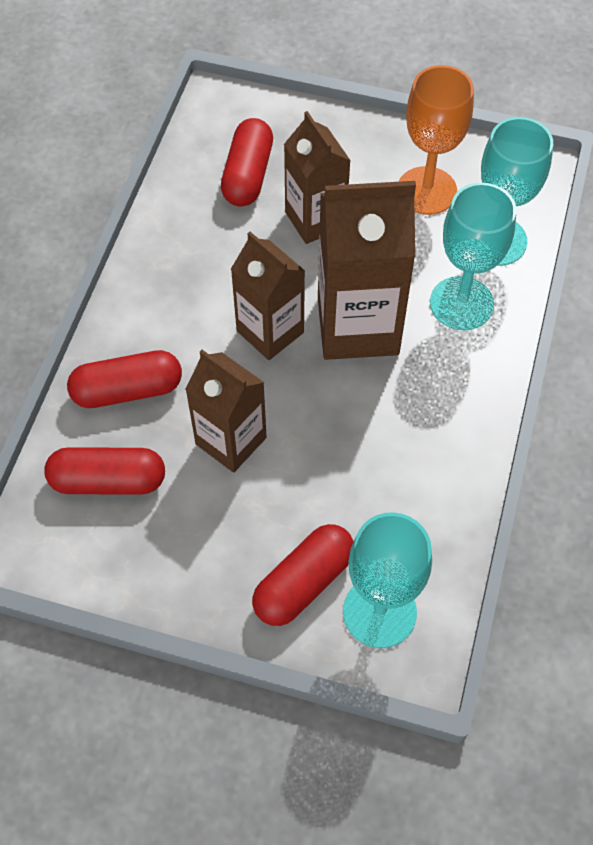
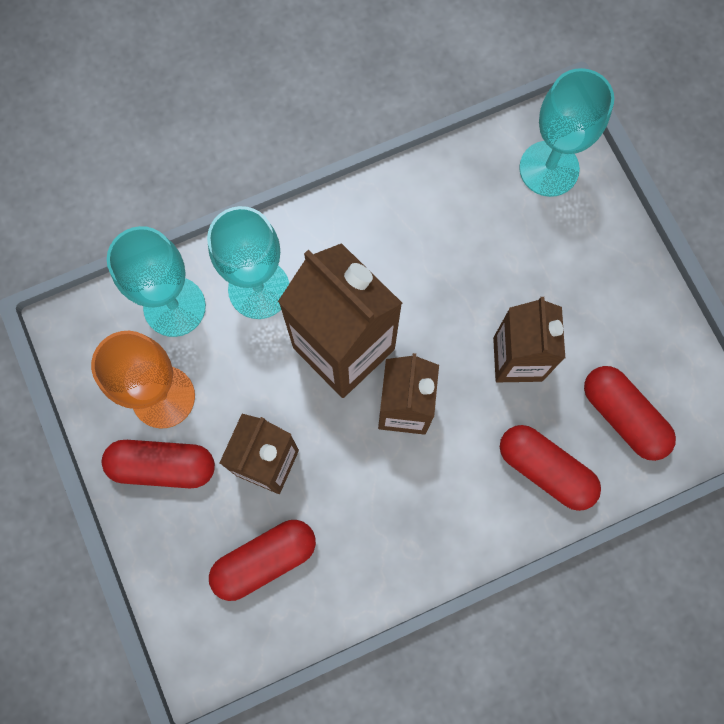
camera: 130 degrees left, 15 degrees up
(303, 582) = (572, 228): red capsule -> red capsule (163, 466)

